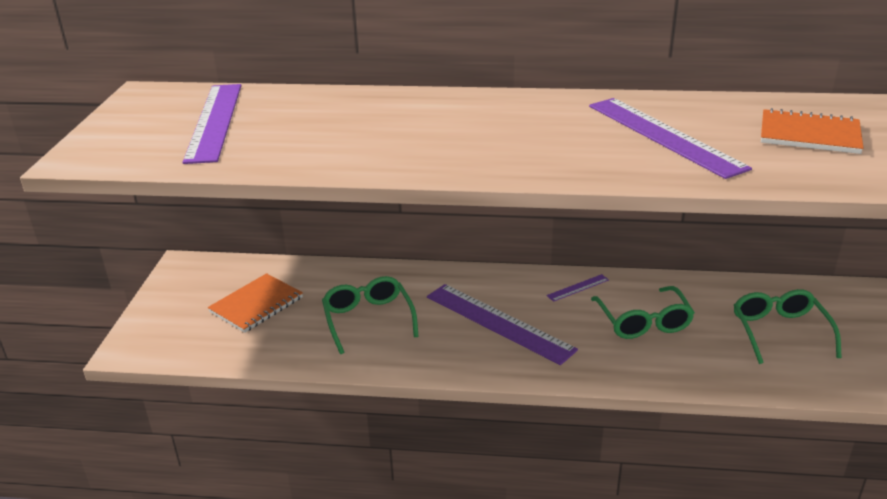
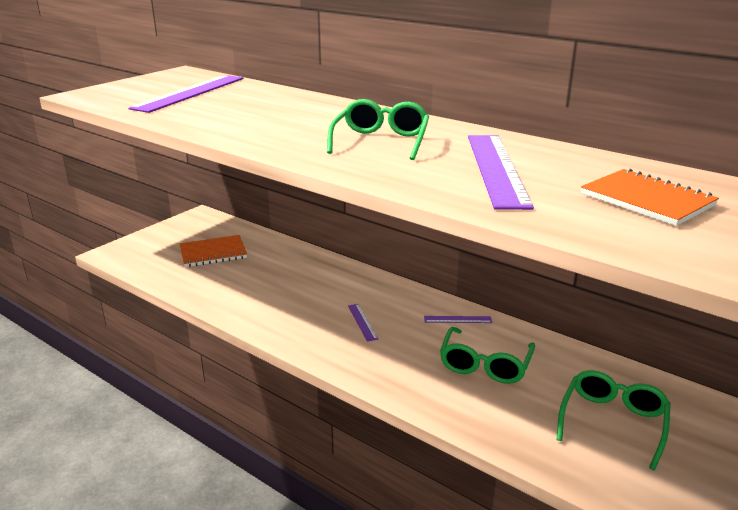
camera: 30 degrees right, 5 degrees down
(368, 319) = (272, 286): green glasses -> green glasses (381, 141)
(498, 323) = (362, 322): purple ruler -> purple ruler, size x0.43

